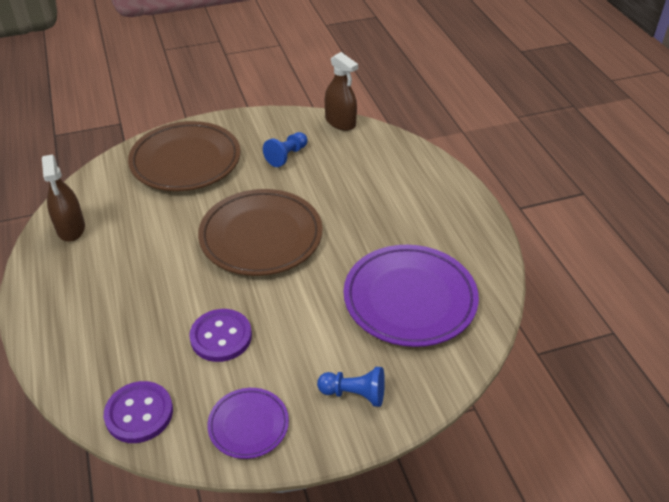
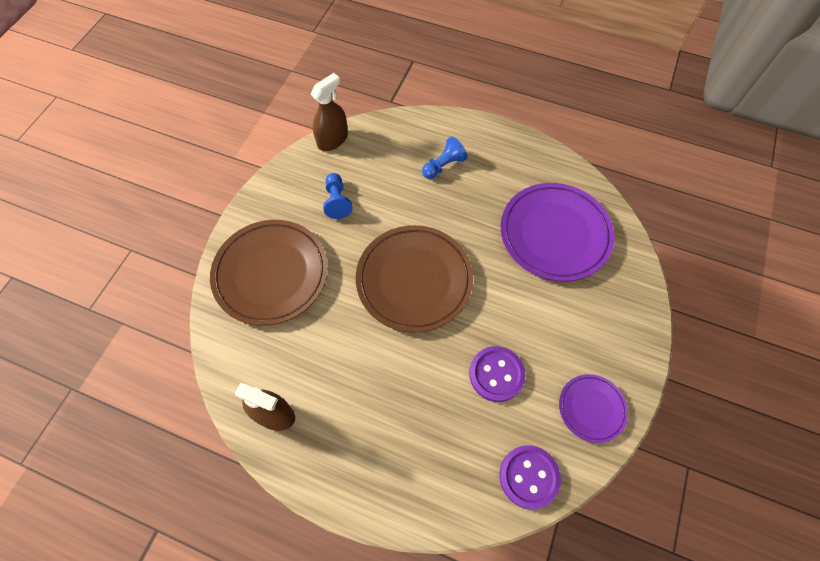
camera: 50 degrees left, 20 degrees up
(340, 122) = (332, 139): brown spray bottle -> brown spray bottle turned 45 degrees counterclockwise
(354, 394) = (611, 325): blue pawn -> blue pawn (443, 165)

